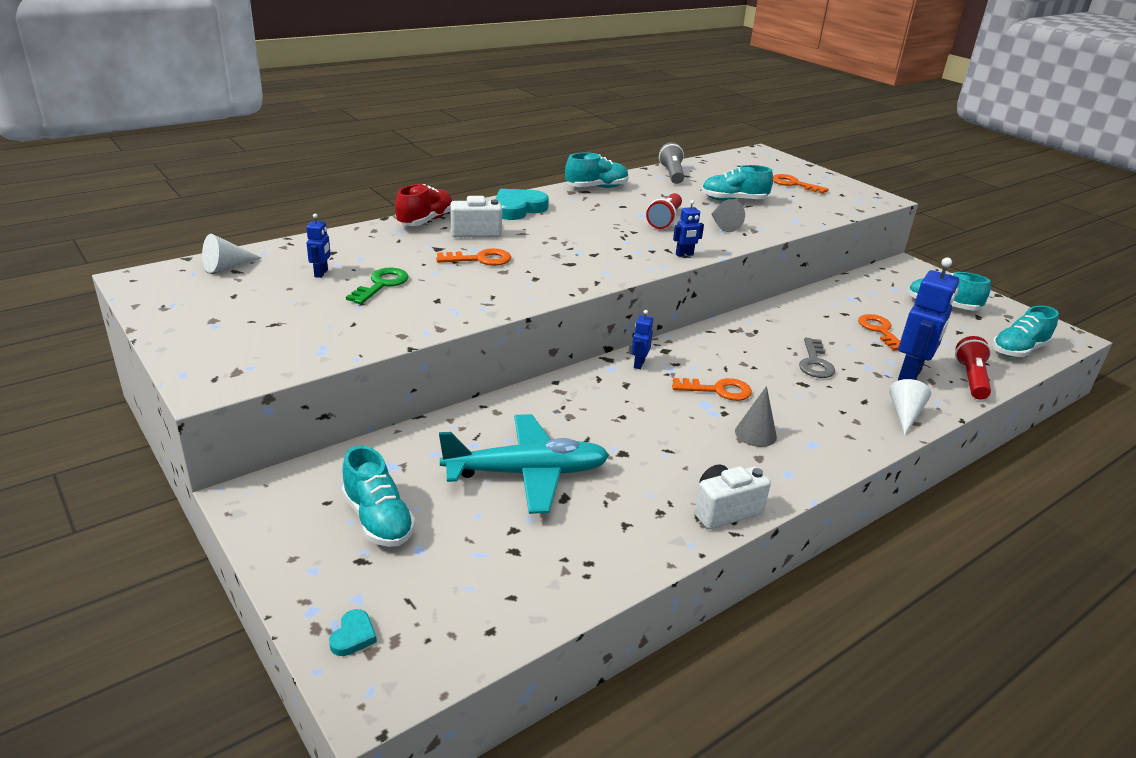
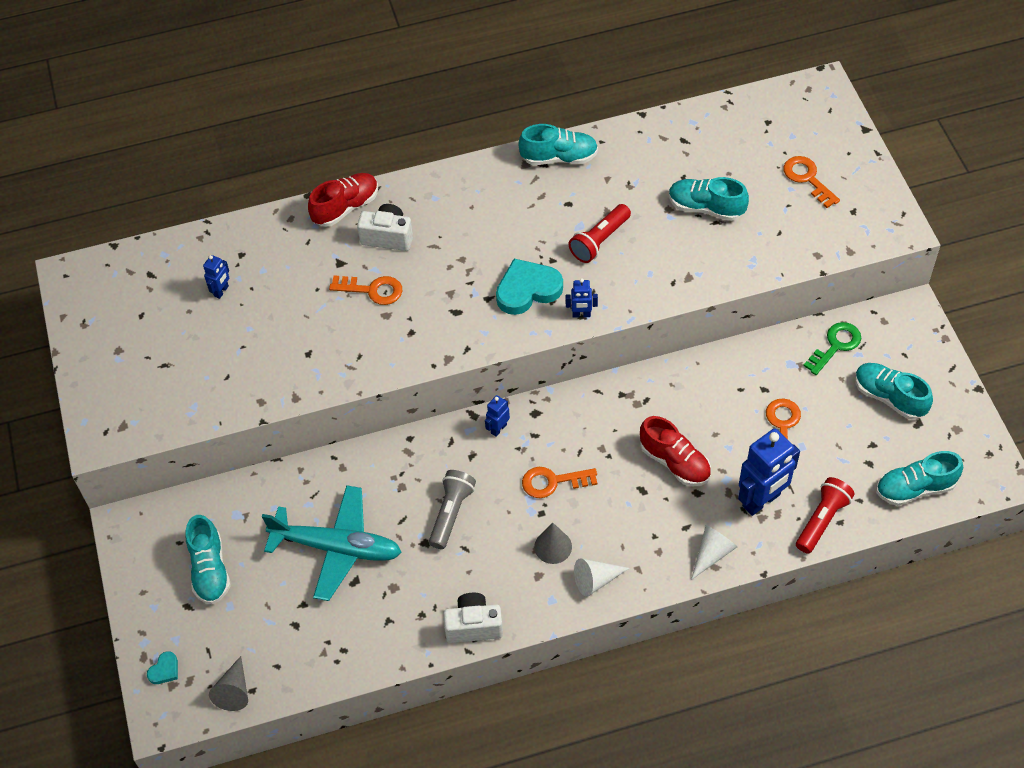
camera: 25 degrees right, 25 degrees up
(227, 266) = (144, 266): white cone -> white cone (596, 580)
(381, 285) = (268, 319): green key -> green key (835, 346)
(518, 208) = (450, 194): turquoise heart -> turquoise heart (527, 290)
(672, 174) = (667, 135): grey flashlight -> grey flashlight (451, 513)
(718, 390) = (553, 482): orange key -> orange key turned 150 degrees clockwise
(723, 225) = (659, 262): grey cone -> grey cone (234, 691)
(815, 363) = (675, 462): grey key -> red shoe

